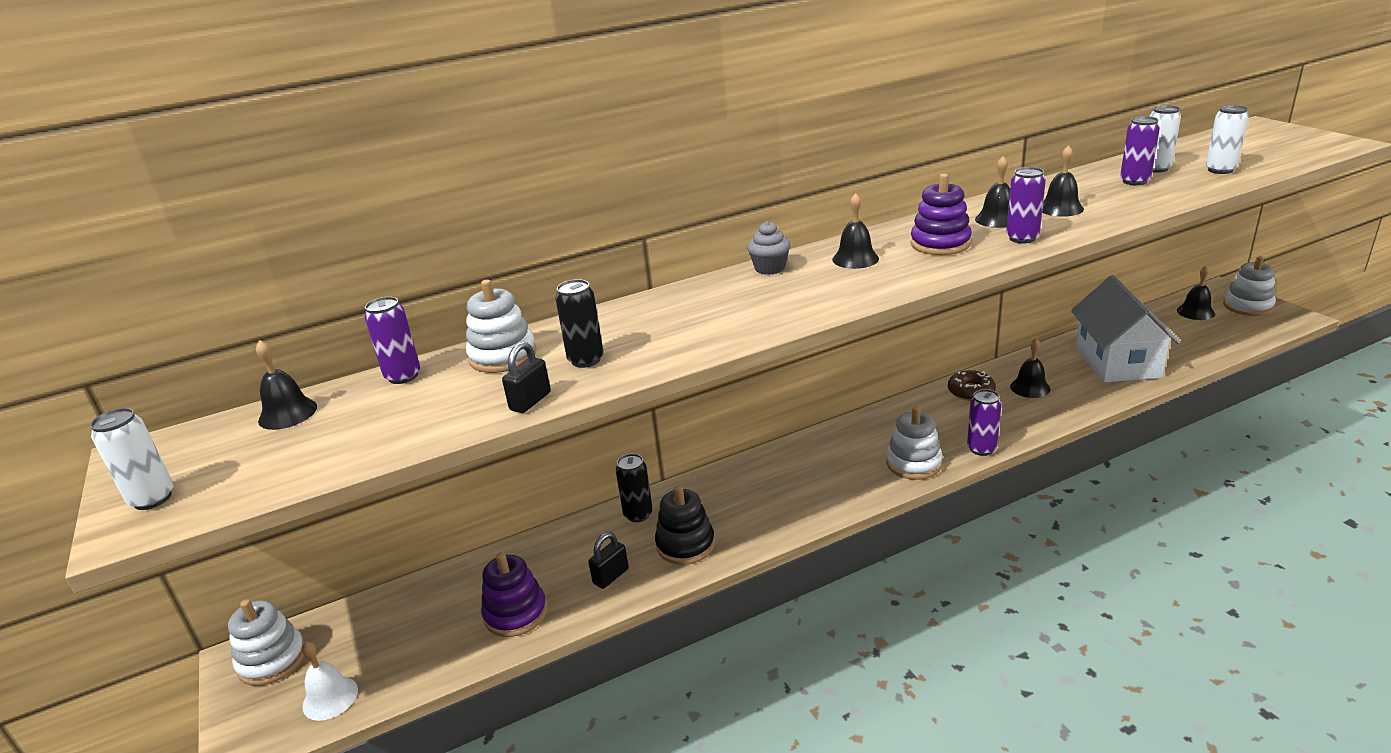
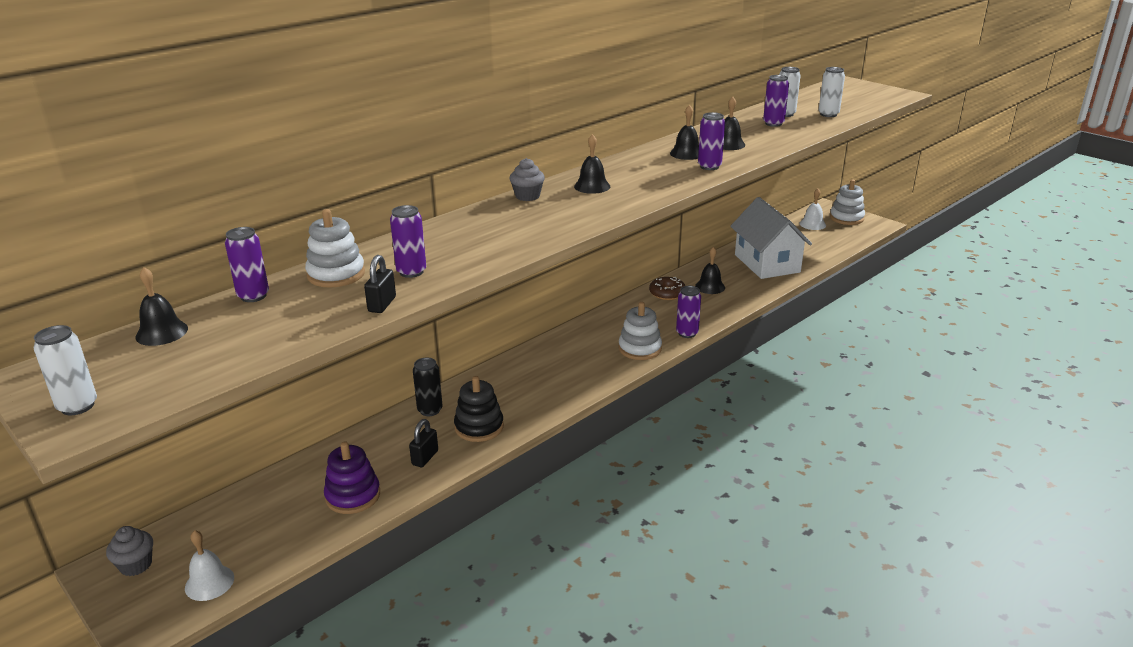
camera: 20 degrees left, 0 degrees up
(272, 660) = (136, 565): white stacking toy -> grey cupcake
(586, 360) = (411, 272): black can -> purple can
(940, 244) = (651, 173): purple stacking toy -> none
(1195, 312) = (812, 224): black bell -> white bell

